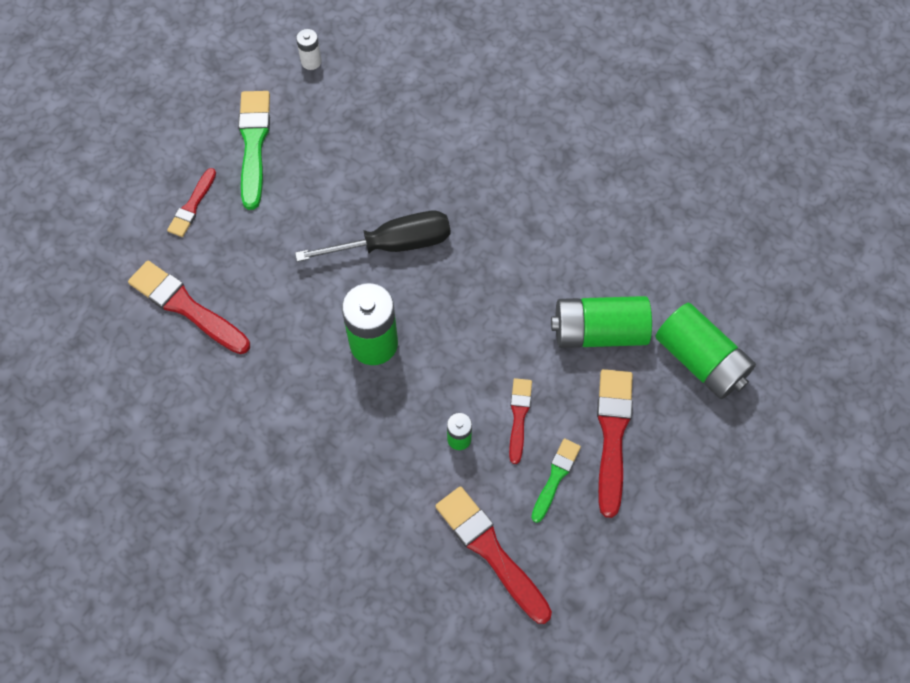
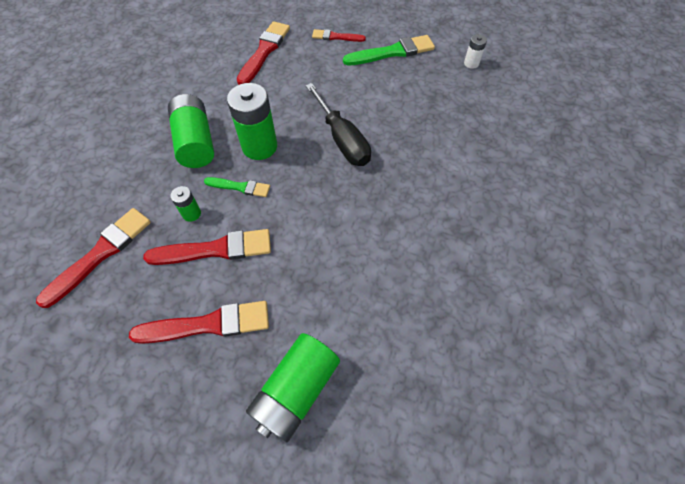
camera: 75 degrees right, 5 degrees down
(519, 417) = (215, 249): red brush -> red brush, size x1.70
(555, 477) = (165, 287): green brush -> green brush (240, 187)
(598, 331) = (305, 294): green battery -> green battery (196, 142)

